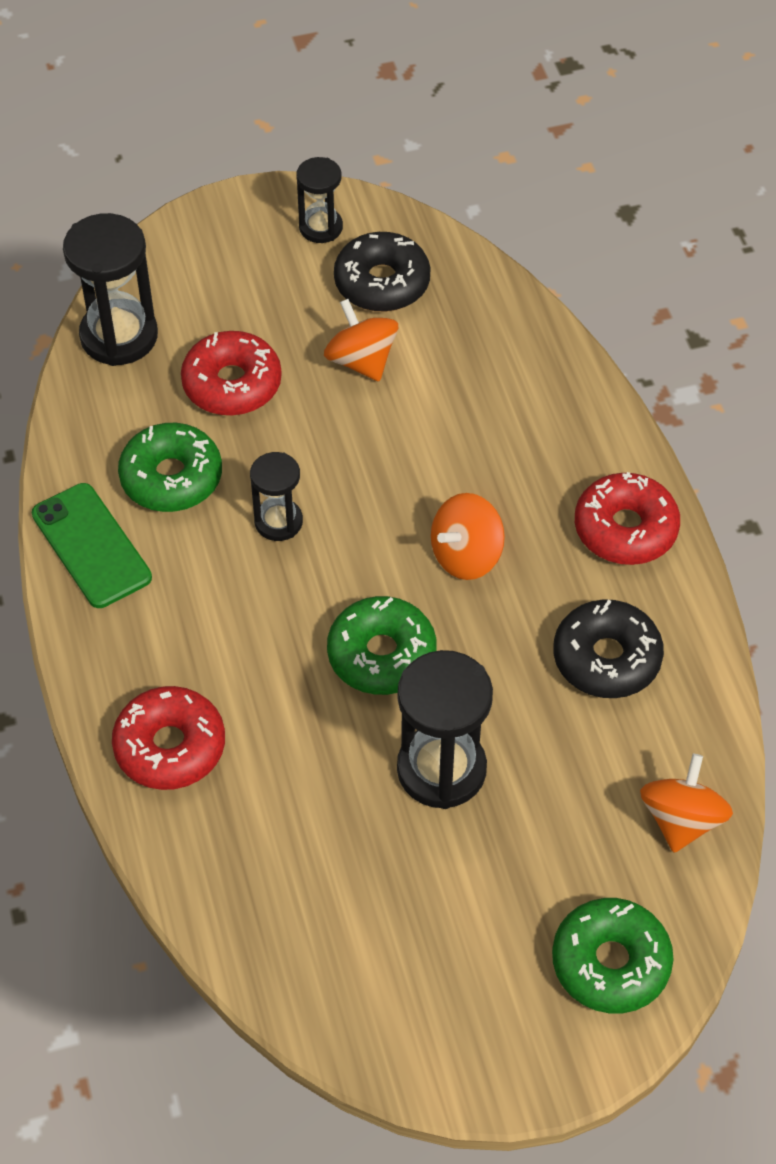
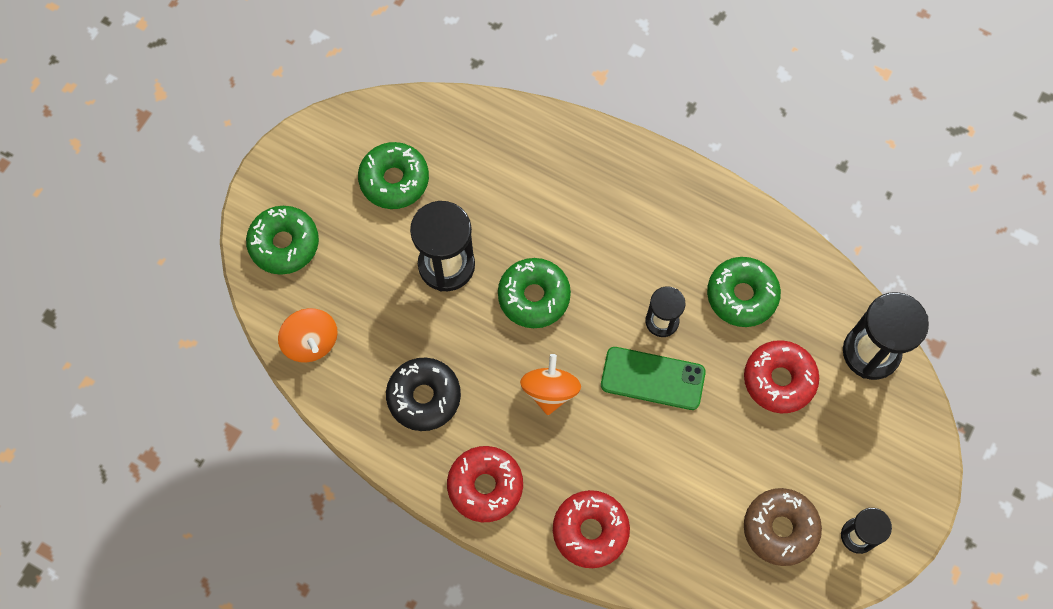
camera: 135 degrees right, 15 degrees up
(91, 546) = (733, 223): green phone -> green phone (652, 378)
(170, 747) = (579, 163): red donut -> red donut (590, 531)
(361, 360) = (731, 462): orange spinning top -> none
(382, 283) = (780, 528): black donut -> brown donut
(400, 921) = (394, 180): none -> green donut

